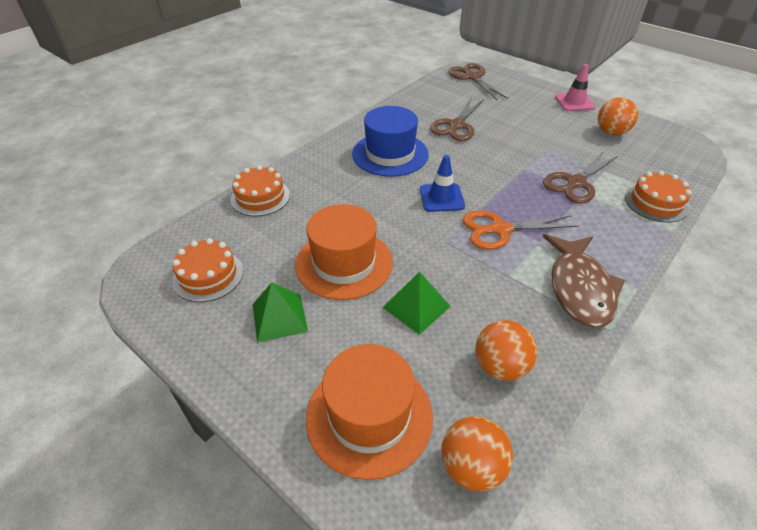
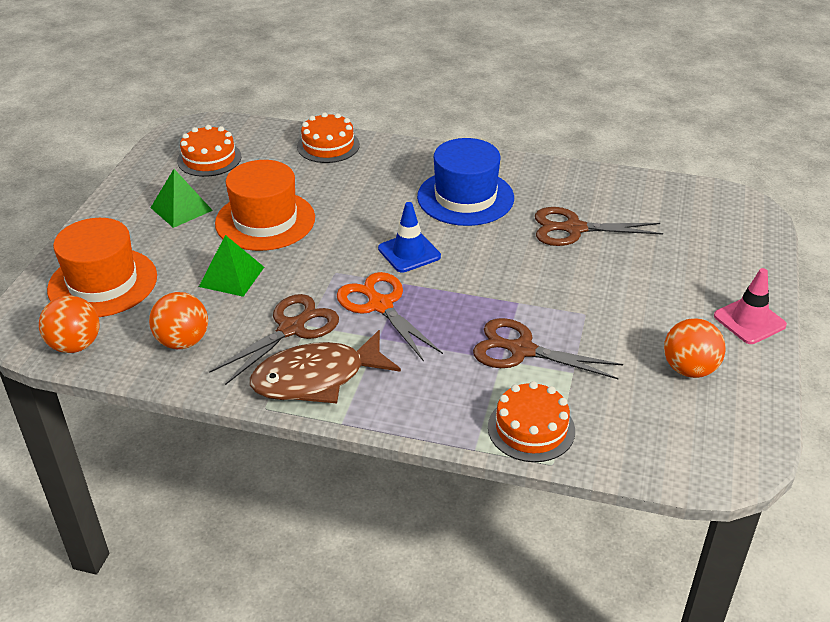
camera: 65 degrees right, 5 degrees down
(472, 77) = (723, 213): brown scissors -> brown scissors (291, 328)

